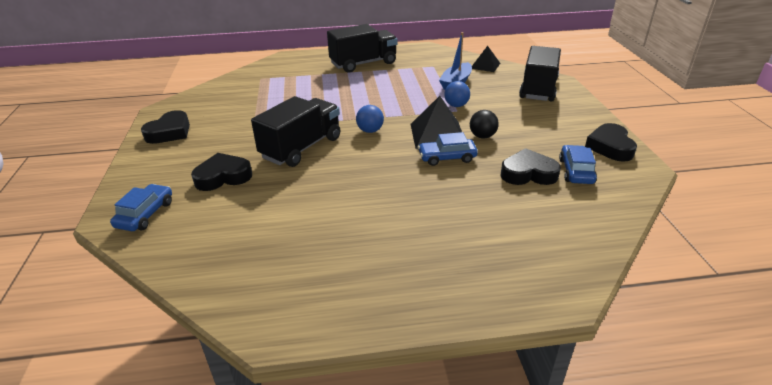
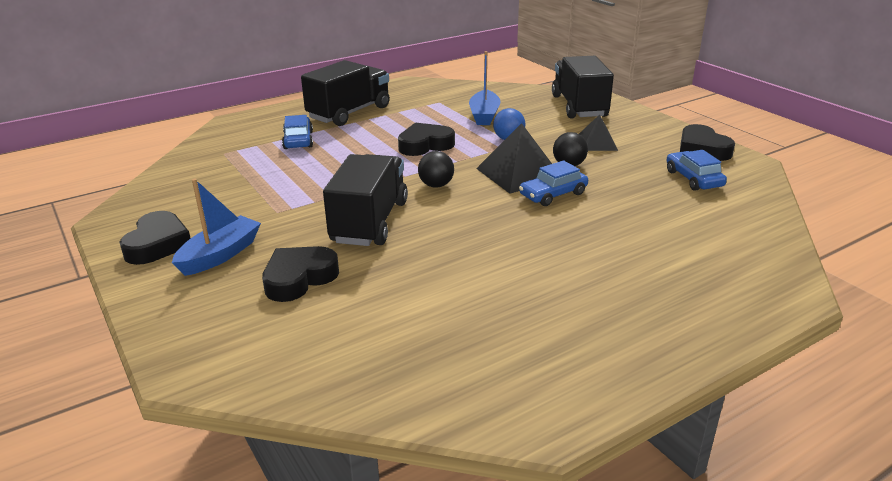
camera: 25 degrees left, 5 degrees down
(145, 214) = (234, 350): blue car -> blue car (298, 140)
(195, 148) = (220, 255): none -> blue boat
(370, 131) = (436, 185): blue ball -> black ball
(485, 65) = (498, 92): black pyramid -> black pyramid (596, 143)
(528, 173) = (651, 191): black heart -> black heart (425, 145)

